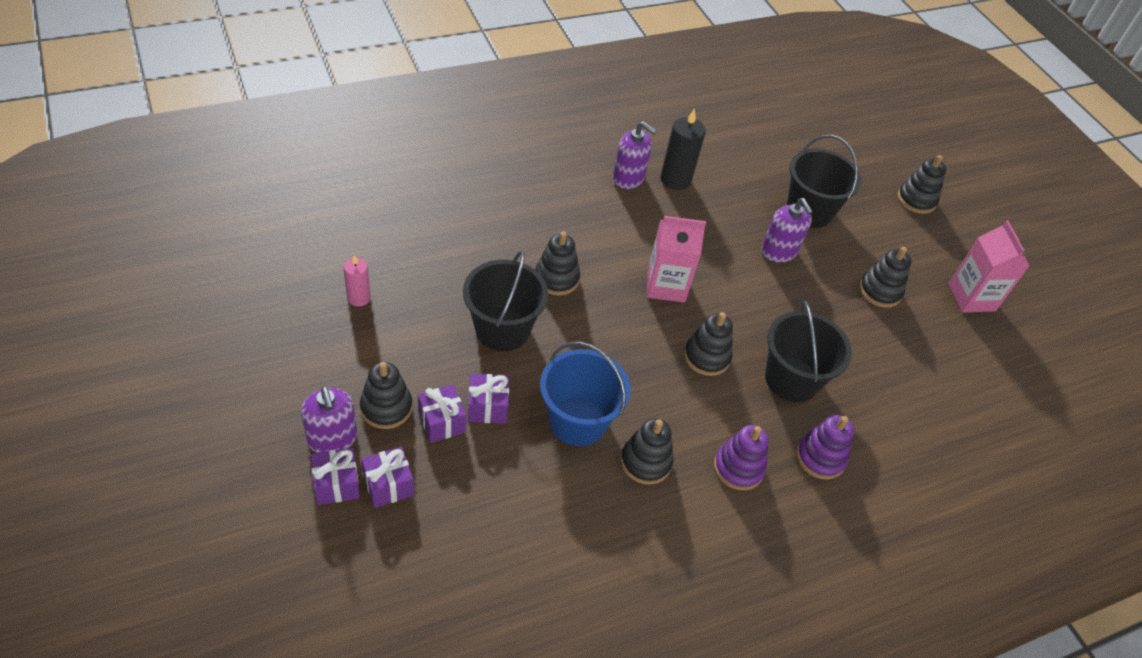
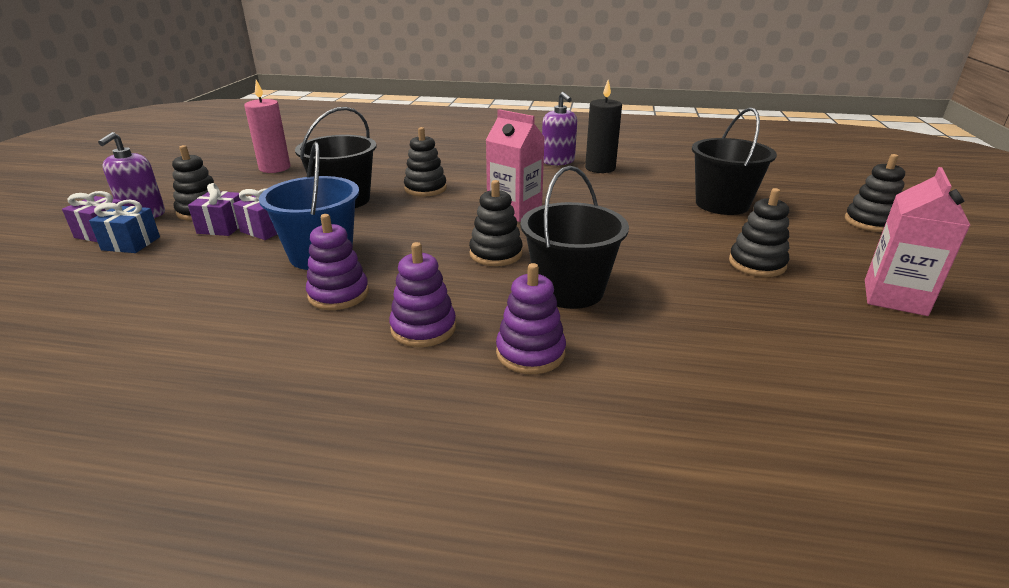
camera: 40 degrees right, 20 degrees down
(359, 298) = (274, 168): pink candle -> pink candle, size x1.62
(388, 485) = (131, 243): purple gift -> blue gift
(645, 462) = (338, 294): black stacking toy -> purple stacking toy
(779, 251) = (657, 217): purple soap dispenser -> none

